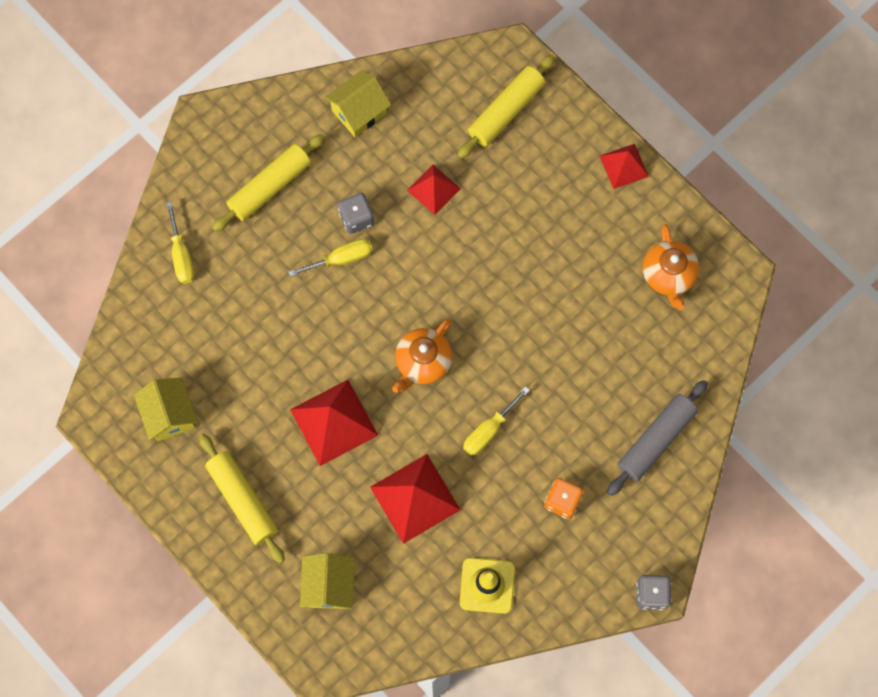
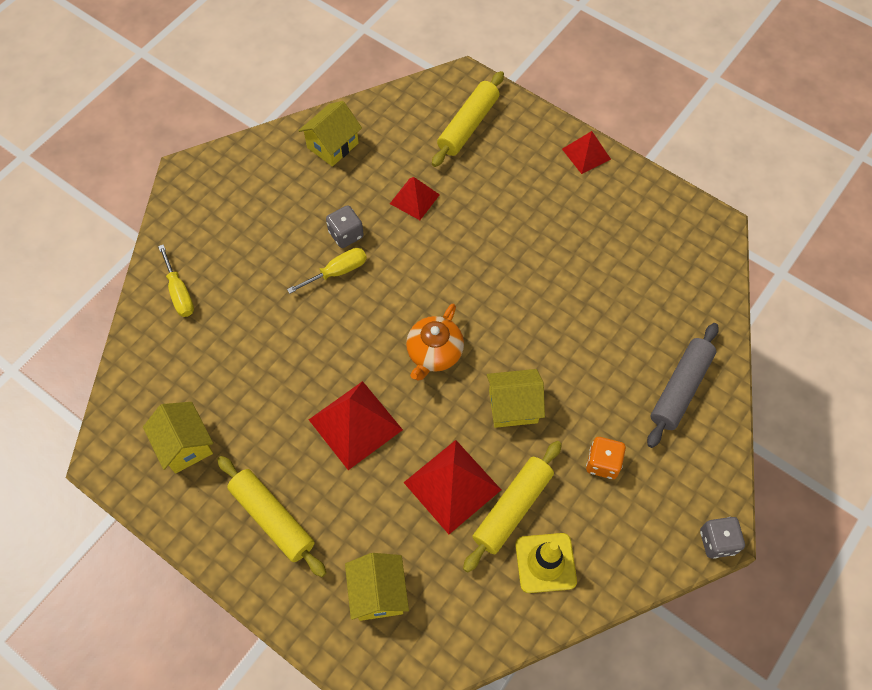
camera: 10 degrees left, 10 degrees down
(270, 187) = (258, 220): yellow rolling pin -> yellow rolling pin (512, 508)
(488, 430) = (513, 406): yellow screwdriver -> yellow house
(668, 275) = (652, 238): orange teapot -> none

